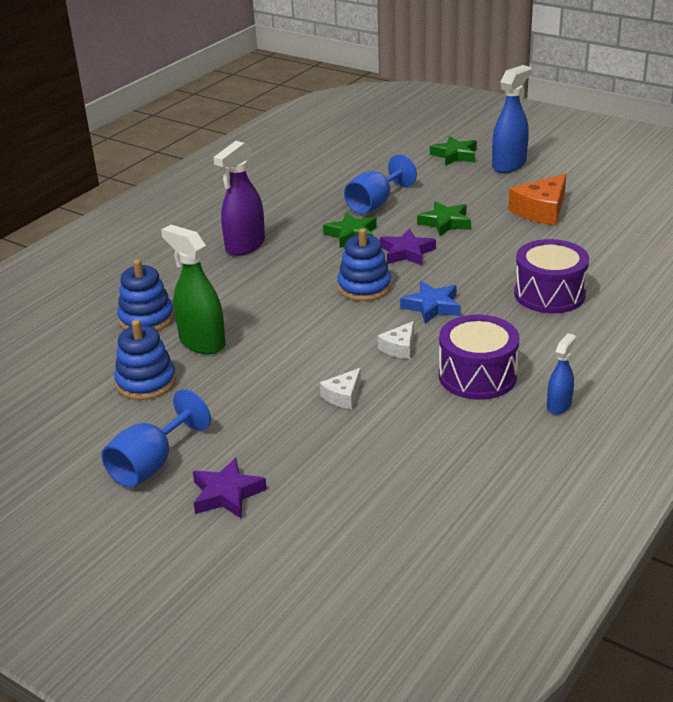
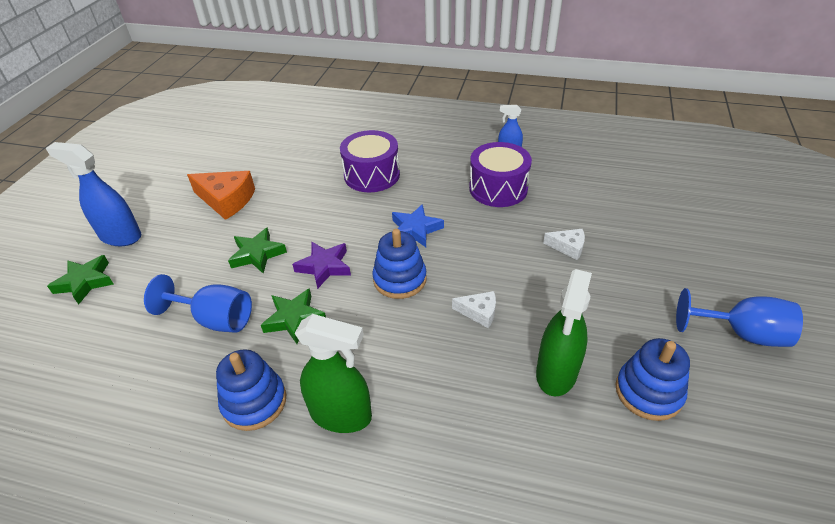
camera: 110 degrees left, 10 degrees up
(146, 319) = (544, 451): blue stacking toy -> blue stacking toy (254, 402)
(227, 494) = (724, 274): purple star -> none
(245, 246) = (341, 415): purple spray bottle -> green spray bottle
(399, 348) = (485, 233): white cheese -> white cheese (479, 312)

